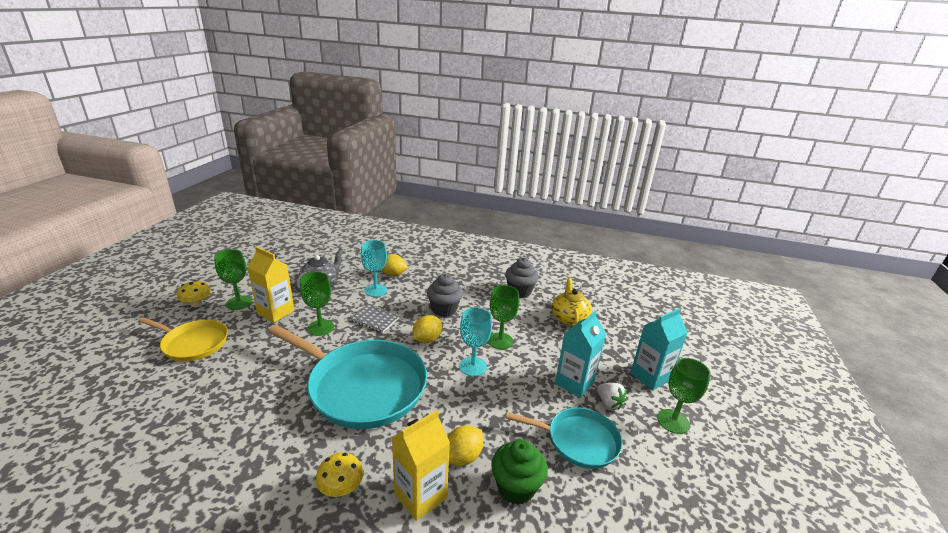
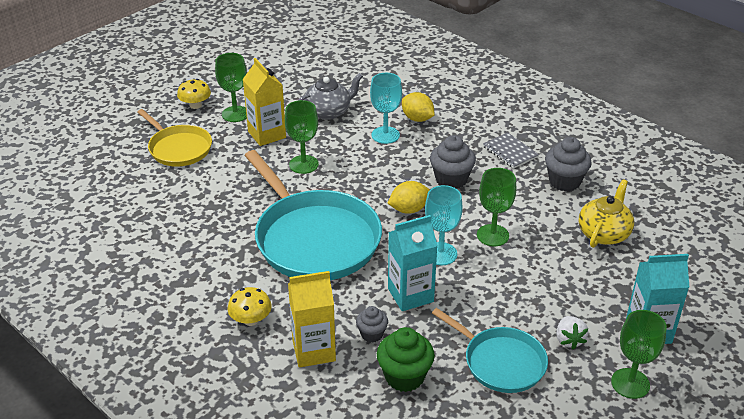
camera: 30 degrees right, 10 degrees up
(375, 319) = (365, 170): grey notebook -> grey notebook (510, 152)
(463, 457) = (372, 334): yellow lemon -> grey cupcake
(574, 383) = (545, 307): turquoise carton -> turquoise carton (410, 295)

